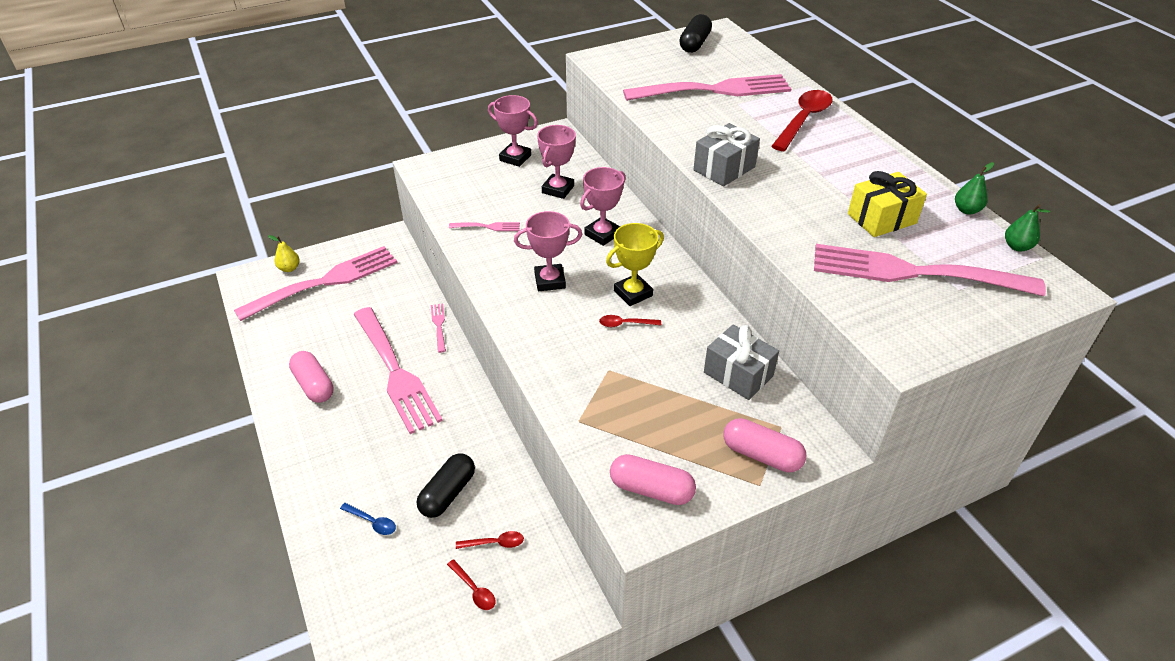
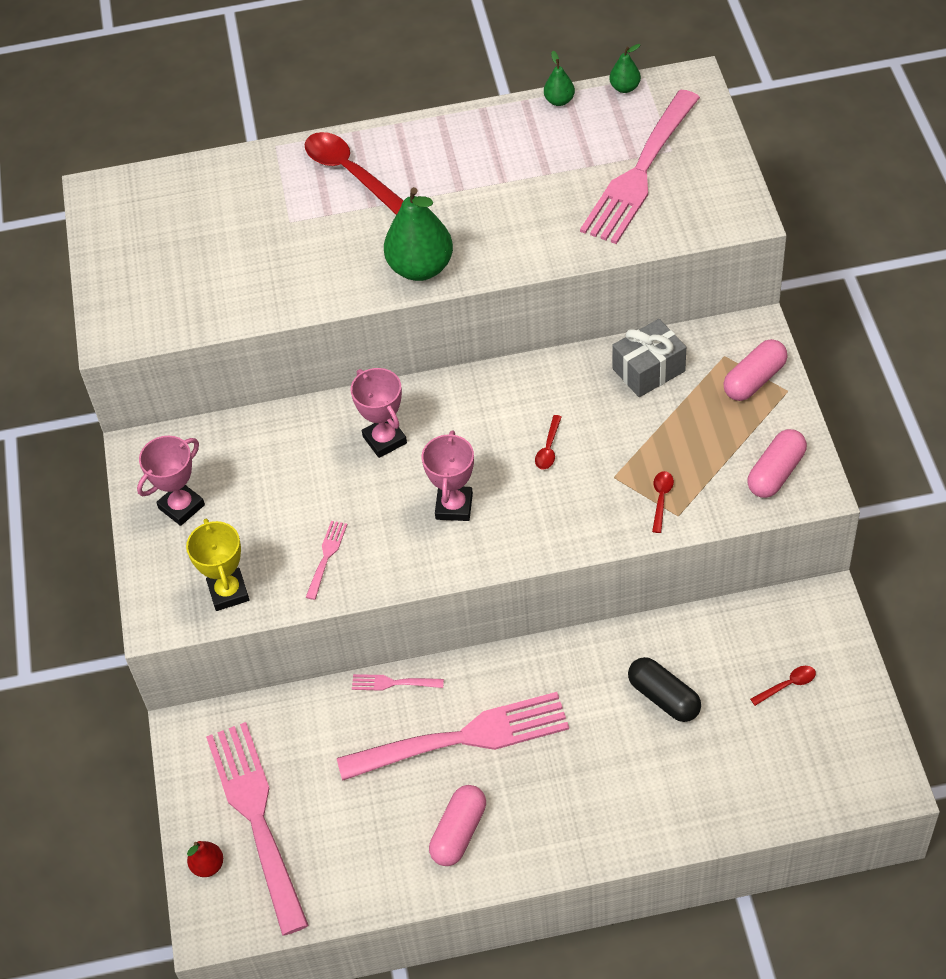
camera: 70 degrees left, 10 degrees up
(289, 268) = (208, 866): yellow pear -> red pear
(314, 385) = (459, 832): pink capsule -> pink capsule turned 45 degrees counterclockwise
(372, 522) = (685, 774): blue spoon -> none
(495, 543) = (737, 660): red spoon -> red spoon (661, 499)
(558, 189) = (274, 470): pink trophy -> none
(633, 293) = (500, 431): yellow trophy -> yellow trophy (228, 592)
(694, 44) = (122, 226): black capsule -> none
(714, 90) = (248, 234): pink fork -> none
(724, 168) = (420, 268): grey gift -> green pear
(881, 218) = (552, 167): yellow gift -> none

